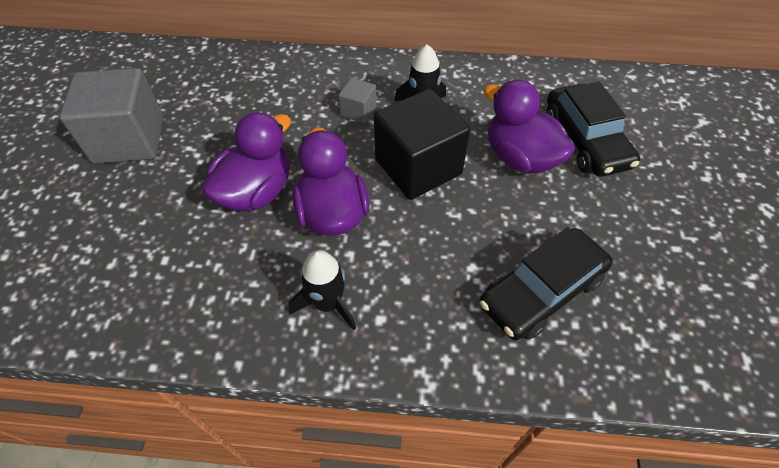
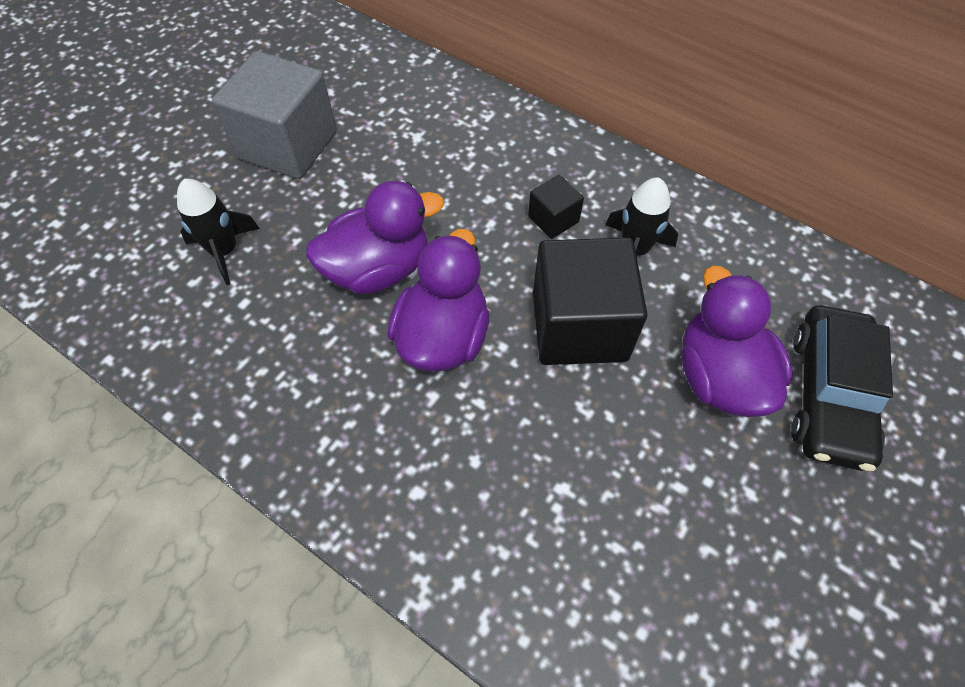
camera: 30 degrees right, 5 degrees up
(328, 303) = (373, 442): black rocket -> black rocket (224, 251)
(358, 111) = (553, 219): grey cube -> black cube
(541, 291) = (627, 566): black car -> none

